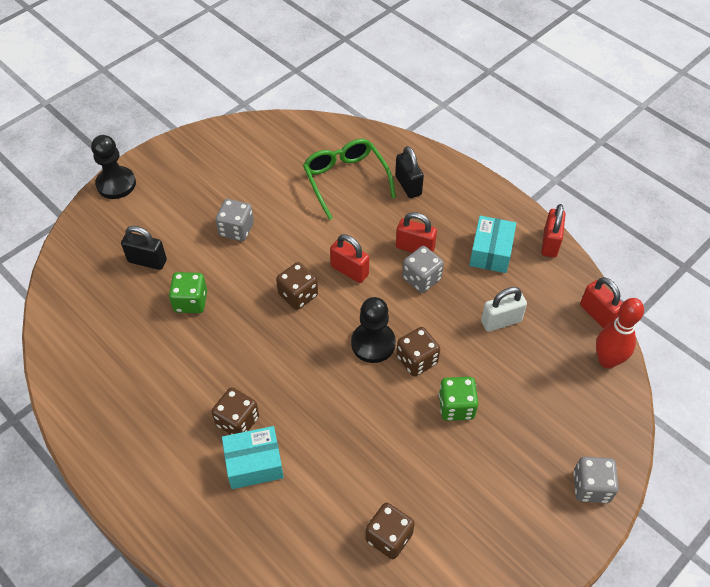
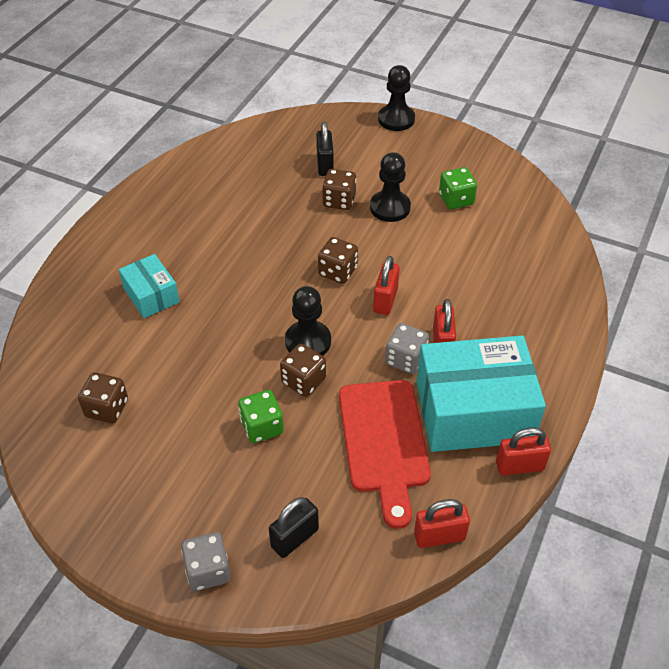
camera: 70 degrees right, 5 degrees down
(190, 302) = (296, 204): green dice -> green dice (456, 199)
(236, 229) = (390, 207): grey dice -> black pawn
(237, 421) = (188, 272): brown dice -> brown dice (339, 201)
(345, 180) = (498, 265): green glasses -> none
(408, 185) = (523, 316): black padlock -> black padlock (294, 538)
(491, 252) = (473, 411): turquoise box -> turquoise box, size x1.95
(501, 321) = (384, 442): white padlock -> red cutting board
(597, 314) = (439, 536): red padlock -> red padlock turned 45 degrees clockwise
(607, 360) = (378, 558): red bowling pin -> none

